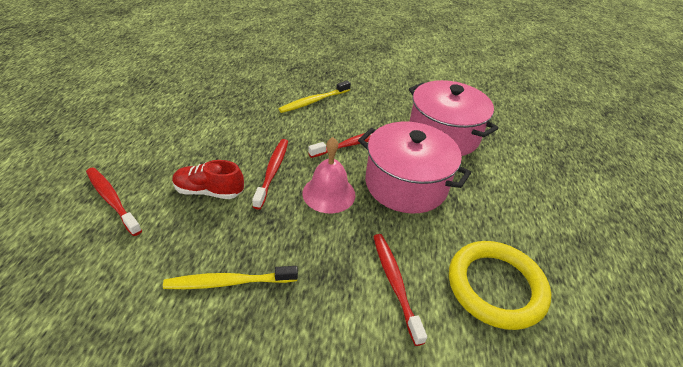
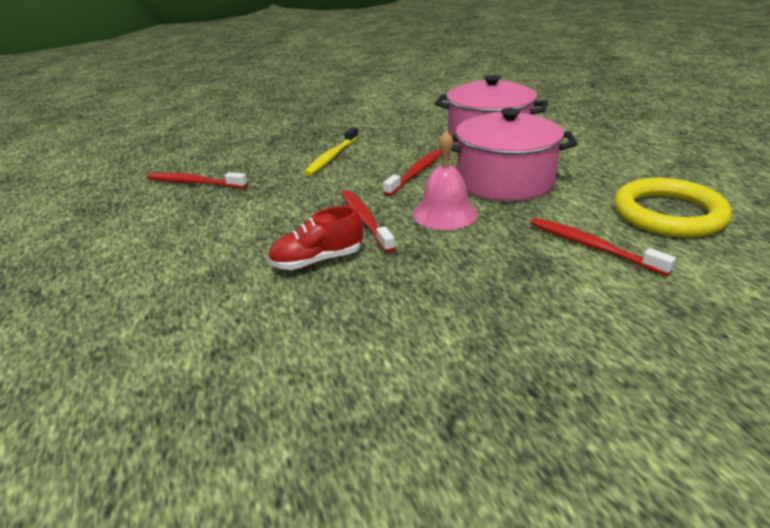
camera: 25 degrees left, 10 degrees down
(112, 200) = (207, 314): red toothbrush -> red toothbrush (194, 183)
(228, 282) = (442, 316): yellow toothbrush -> none

